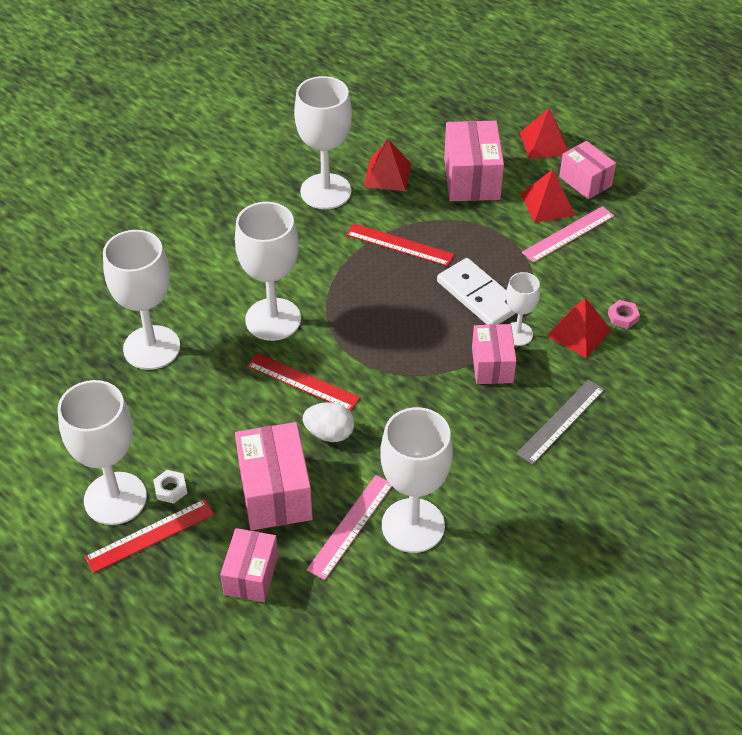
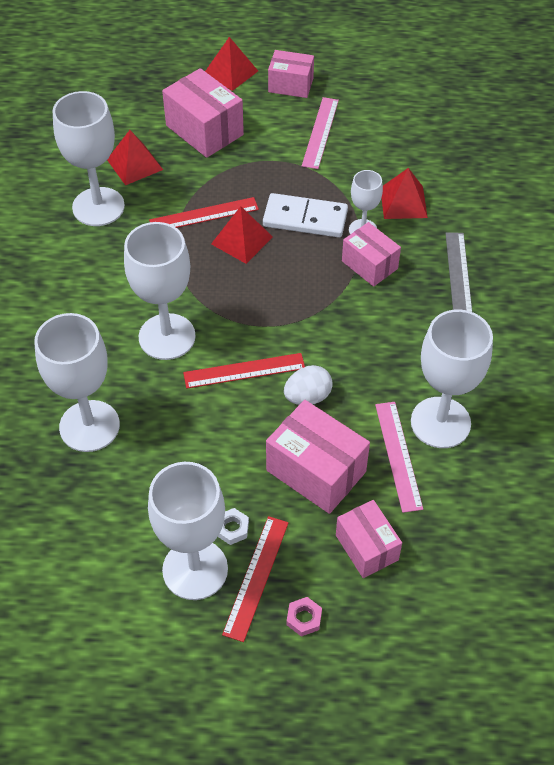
camera: 40 degrees left, 5 degrees up
(547, 204) = (282, 118): red pyramid -> red pyramid (242, 240)
(623, 317) = (420, 172): pink nut -> pink nut (304, 618)

